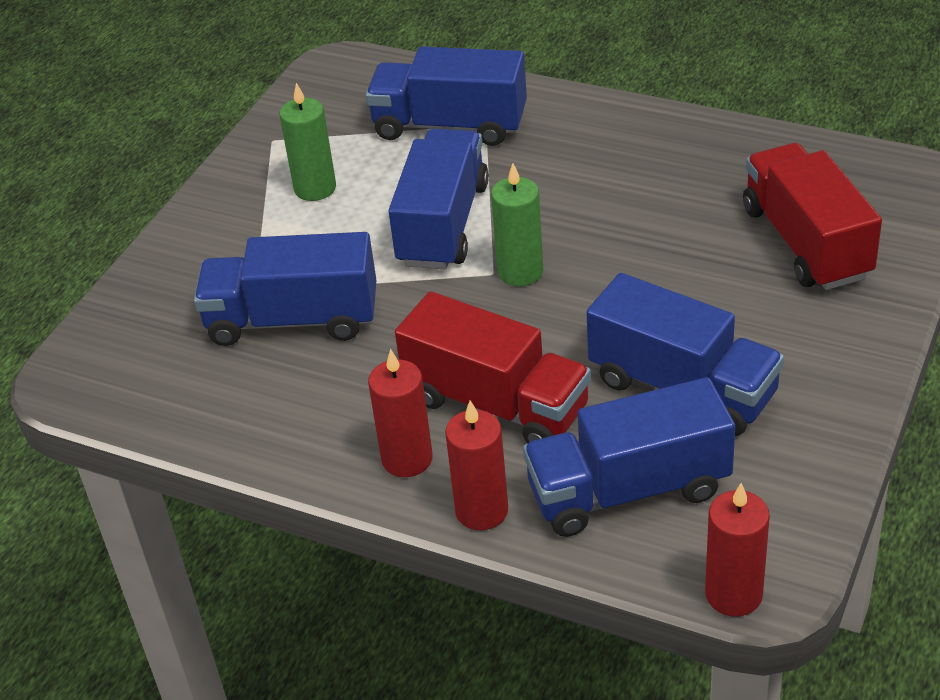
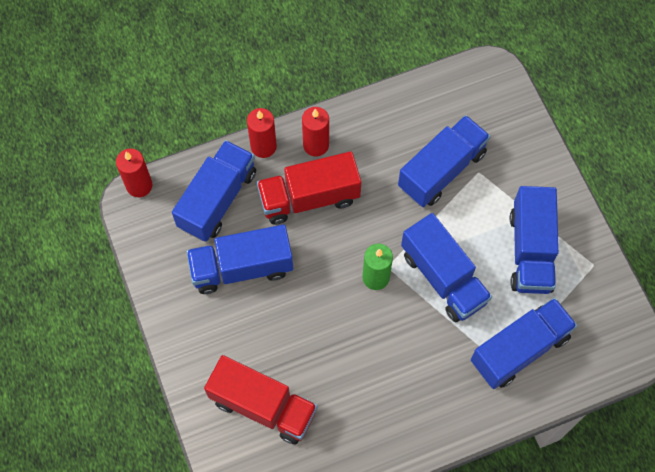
camera: 130 degrees right, 25 degrees up
(315, 188) = (530, 251): green candle -> blue truck

